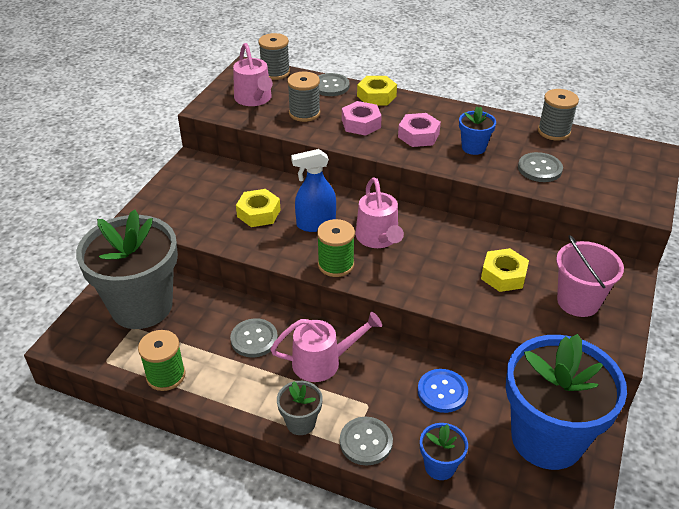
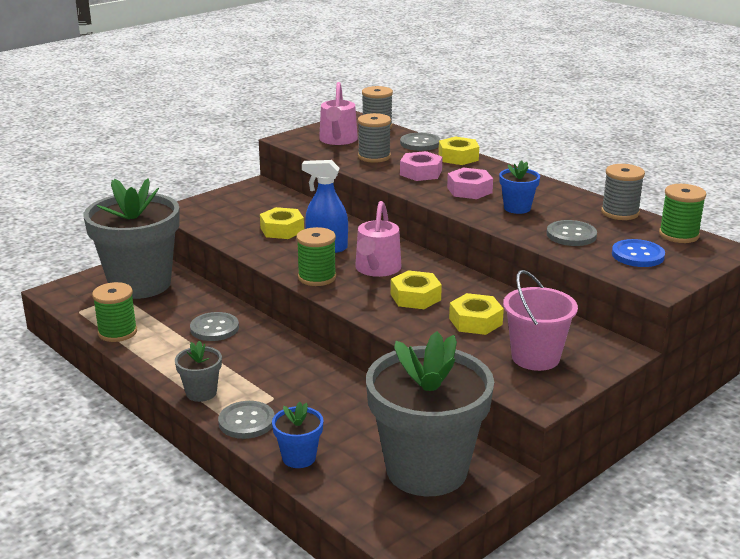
camera: 25 degrees right, 15 degrees down
(323, 362) = (261, 359): pink watering can -> none
(435, 262) = (415, 297): none -> yellow nut
(442, 392) = (353, 408): blue button -> blue button (637, 255)
(547, 438) = (426, 470): blue flower pot -> grey flower pot
(615, 146) = (678, 235): none -> green spool

